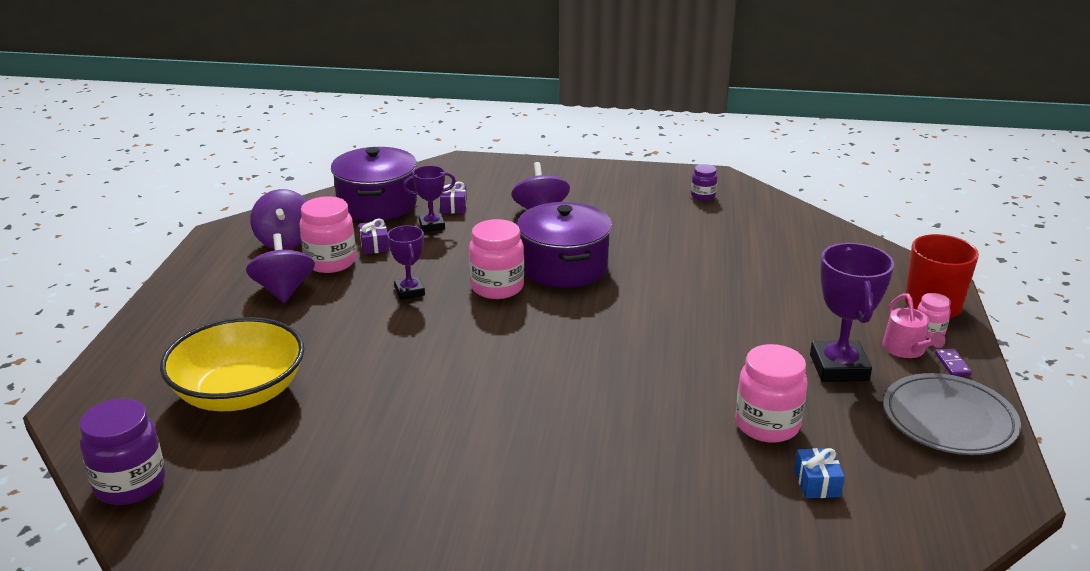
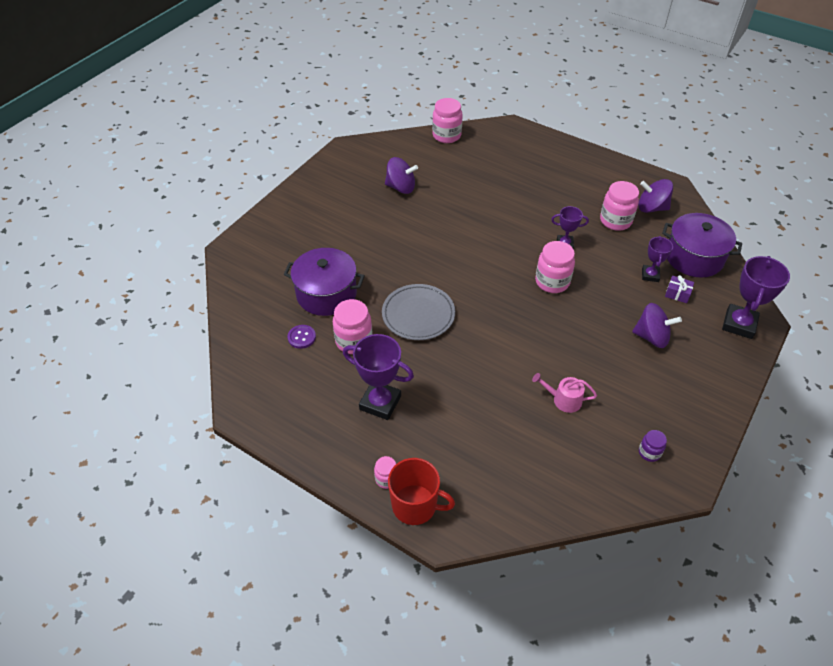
camera: 115 degrees right, 20 degrees up
(130, 484) = (446, 135): purple jar -> pink jar
(239, 393) = (495, 170): yellow bowl -> none
(284, 290) = (588, 198): purple spinning top -> purple spinning top (401, 187)
(374, 246) = (630, 243): purple gift -> none
(477, 172) = (739, 324): none -> purple trophy
(564, 266) = (565, 321): purple pot -> purple pot (326, 294)
(817, 483) = (301, 337): blue gift -> purple button
(906, 349) = (376, 451): pink watering can -> pink watering can (563, 400)
(948, 420) = (304, 425): grey plate -> grey plate (418, 315)
(952, 364) = (347, 466): purple domino -> none

